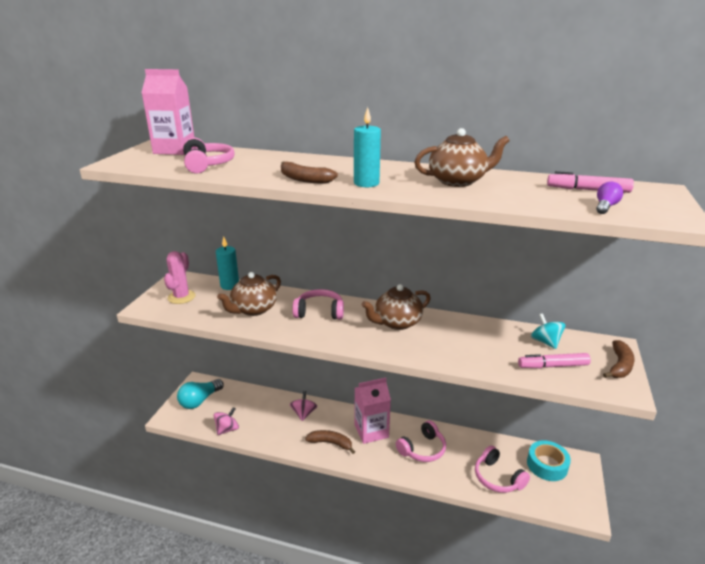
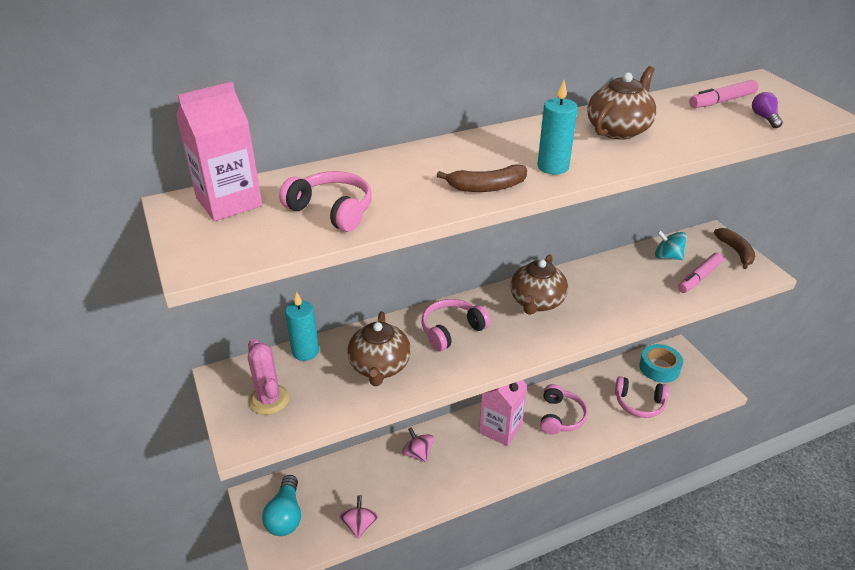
camera: 40 degrees left, 10 degrees up
(331, 443) = (479, 466): brown banana -> none

